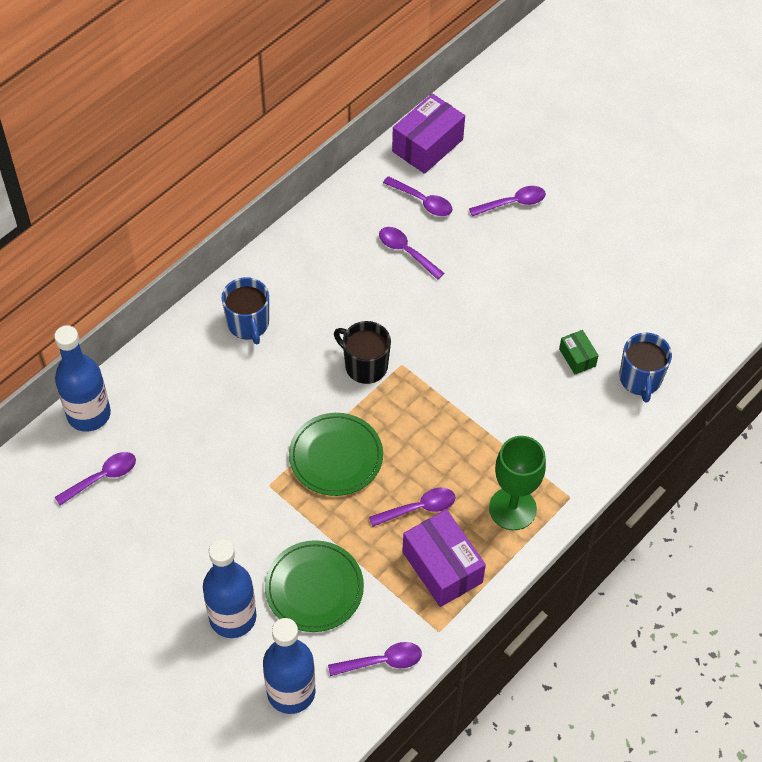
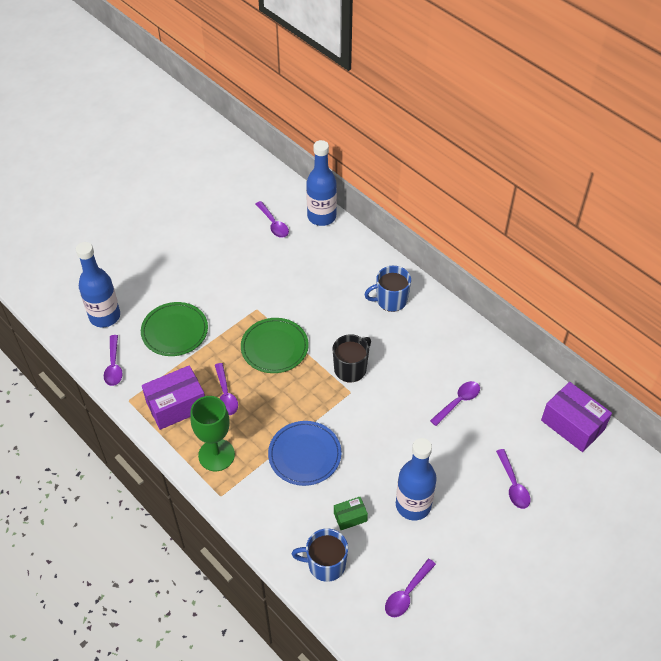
camera: 95 degrees right, 5 degrees down
(233, 617) = (162, 288): blue bottle -> blue bottle (413, 505)
(422, 201) = (511, 417): purple spoon -> purple spoon (407, 593)
(500, 409) = (304, 455): none -> blue plate

